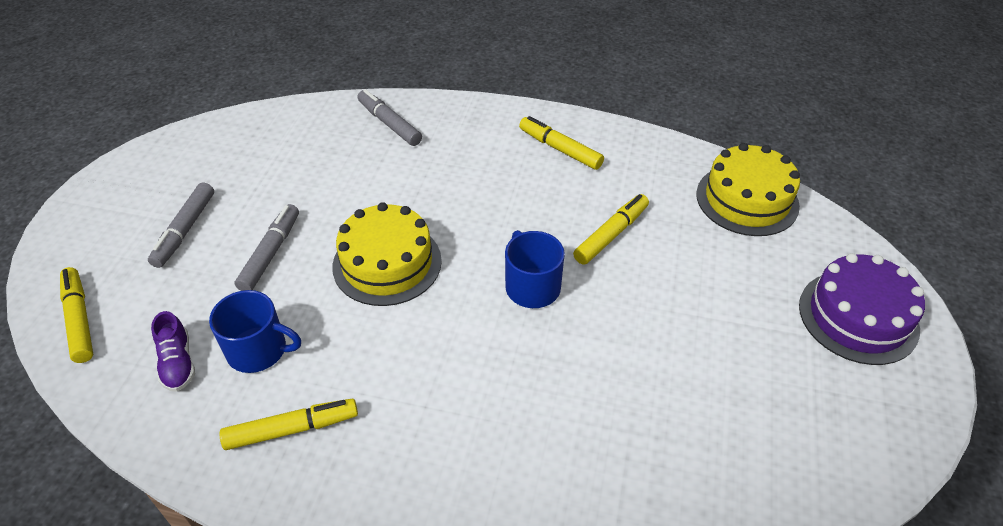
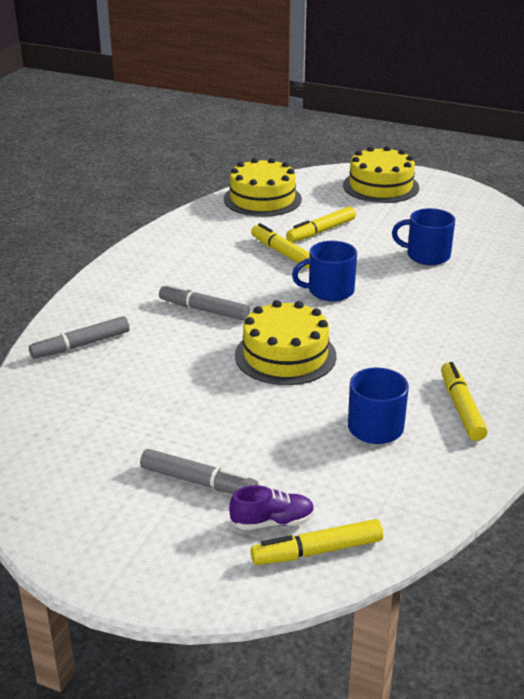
camera: 80 degrees left, 15 degrees down
(178, 363) = (385, 475): purple shoe -> purple shoe (272, 522)
(270, 253) = (253, 421): grey marker -> grey marker (204, 310)
(560, 149) = (168, 261): yellow marker -> yellow marker (321, 231)
(659, 382) = (427, 255): none -> blue mug
(858, 316) = (380, 186): purple cake -> yellow cake

